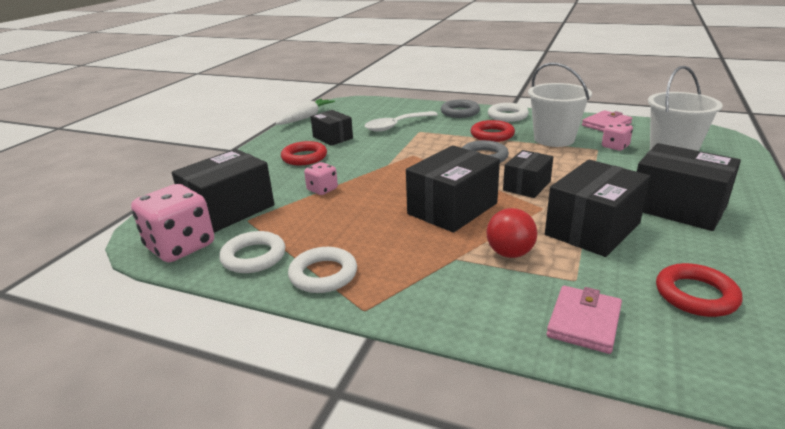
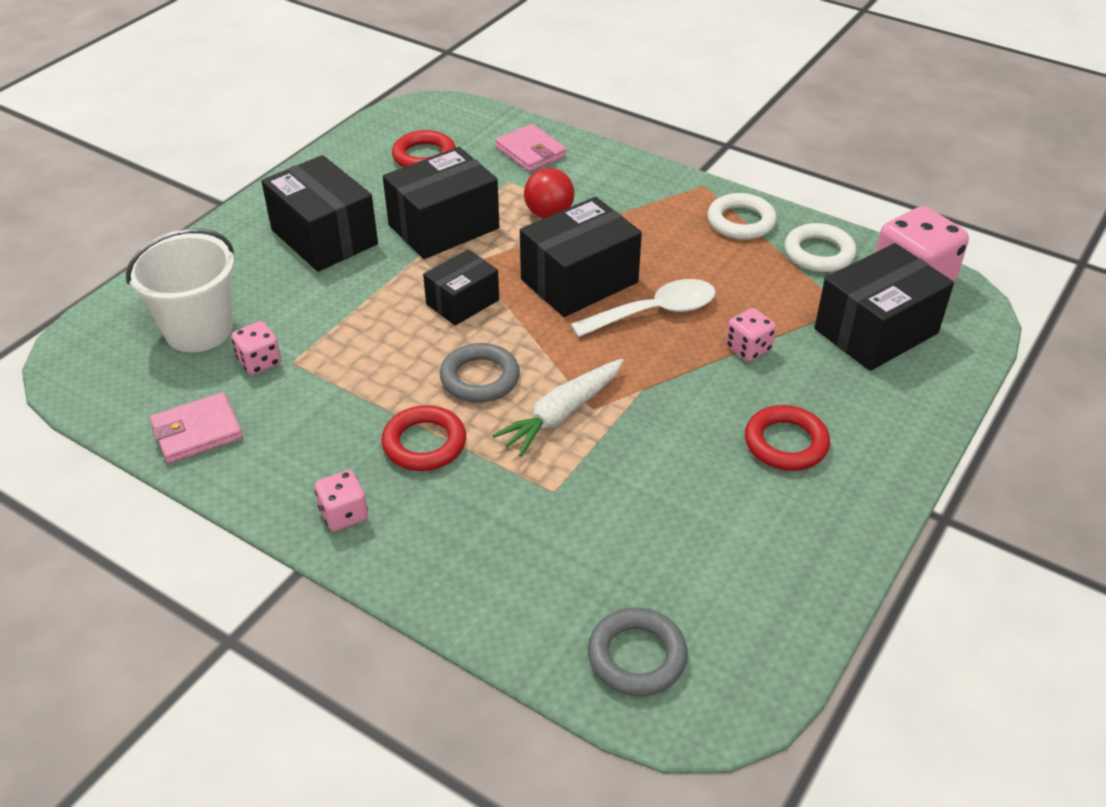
camera: 170 degrees left, 15 degrees up
(306, 117) = (803, 630): white carrot -> white carrot (561, 414)
(332, 137) = (734, 506): black box -> none
(396, 126) = (594, 527): white spoon -> white spoon (654, 312)
(460, 112) = (432, 560): grey ring -> grey ring (637, 656)
(507, 116) = (344, 514): white ring -> pink dice
(554, 139) = (331, 404): white bucket -> none
(584, 322) = (530, 152): pink wallet -> pink wallet turned 75 degrees counterclockwise

